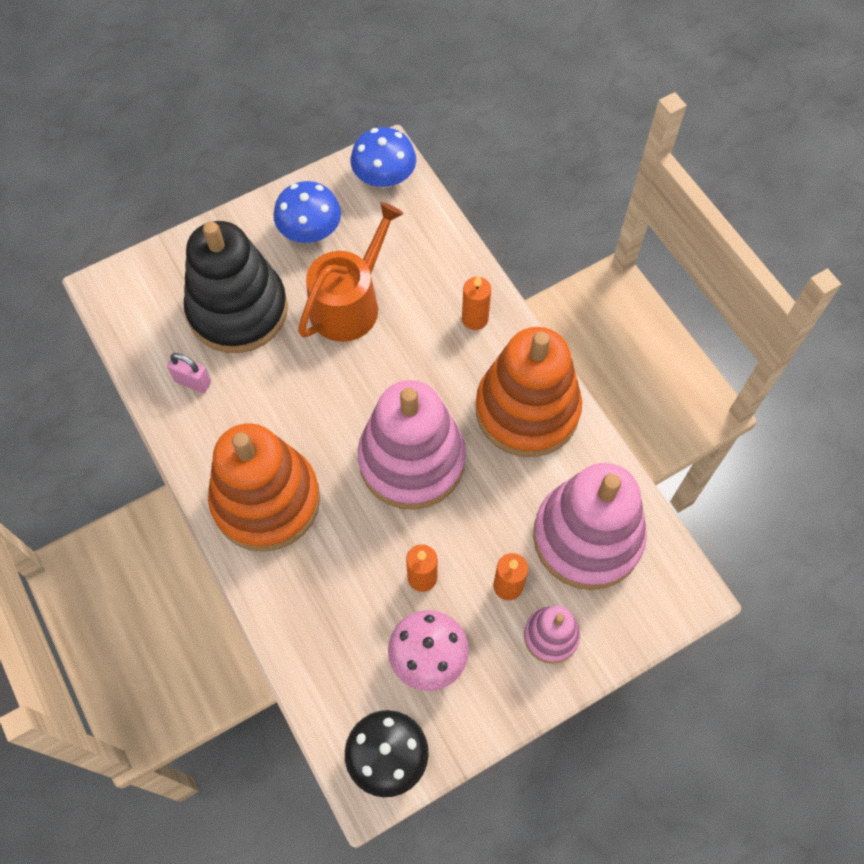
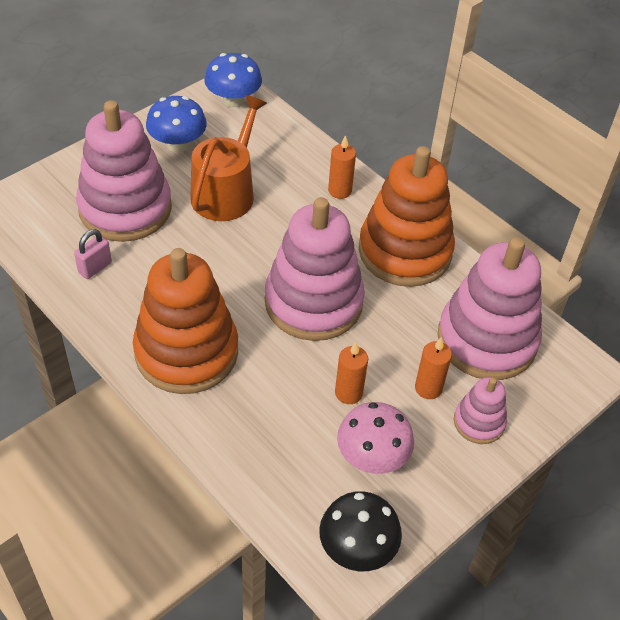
camera: 15 degrees left, 15 degrees down
(193, 382) = (95, 268): pink padlock -> pink padlock turned 60 degrees counterclockwise
(238, 310) = (125, 208): black stacking toy -> pink stacking toy

